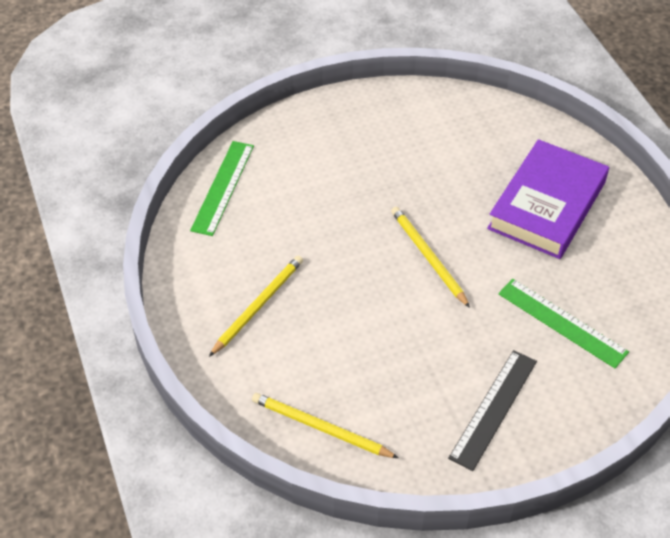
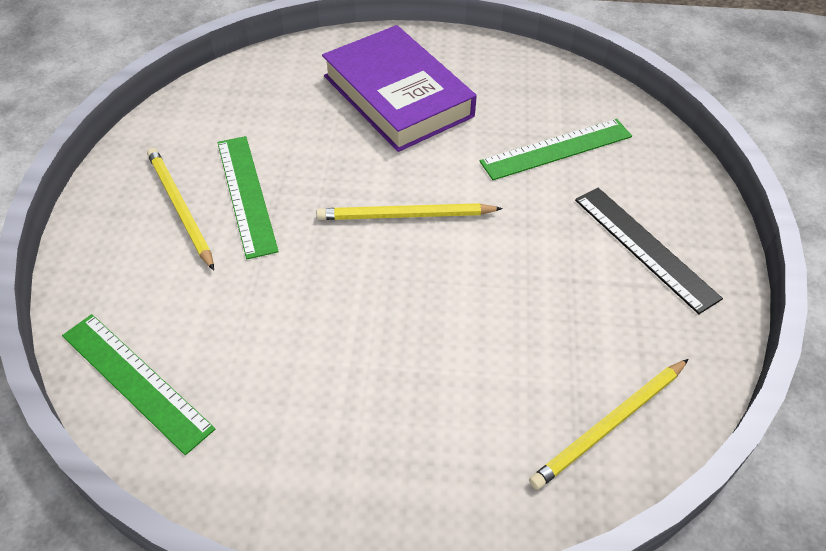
camera: 65 degrees left, 0 degrees up
(258, 306) = (376, 419): yellow pencil -> yellow pencil (180, 208)
(389, 167) = (246, 194): none -> green ruler

